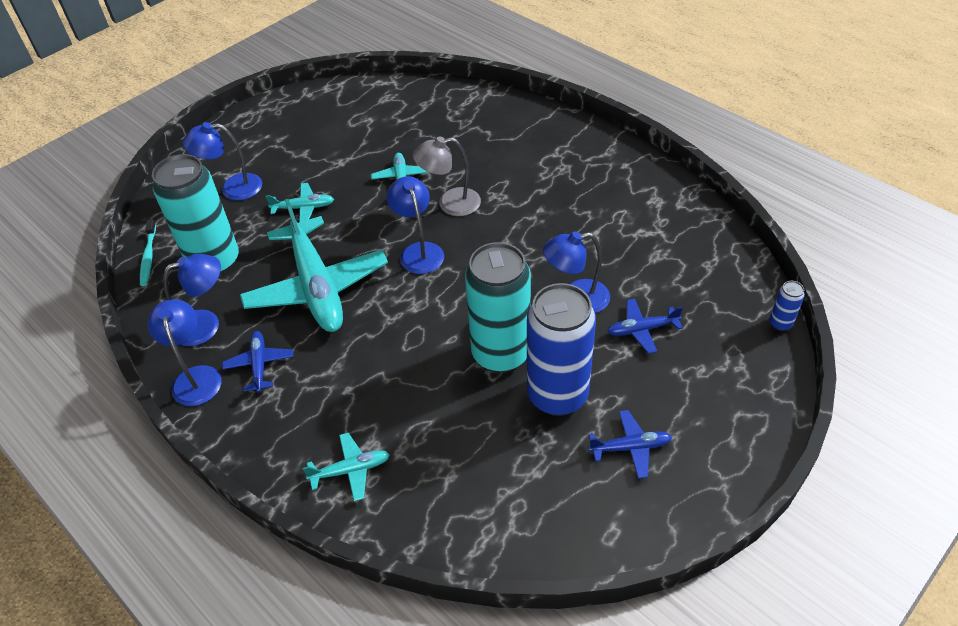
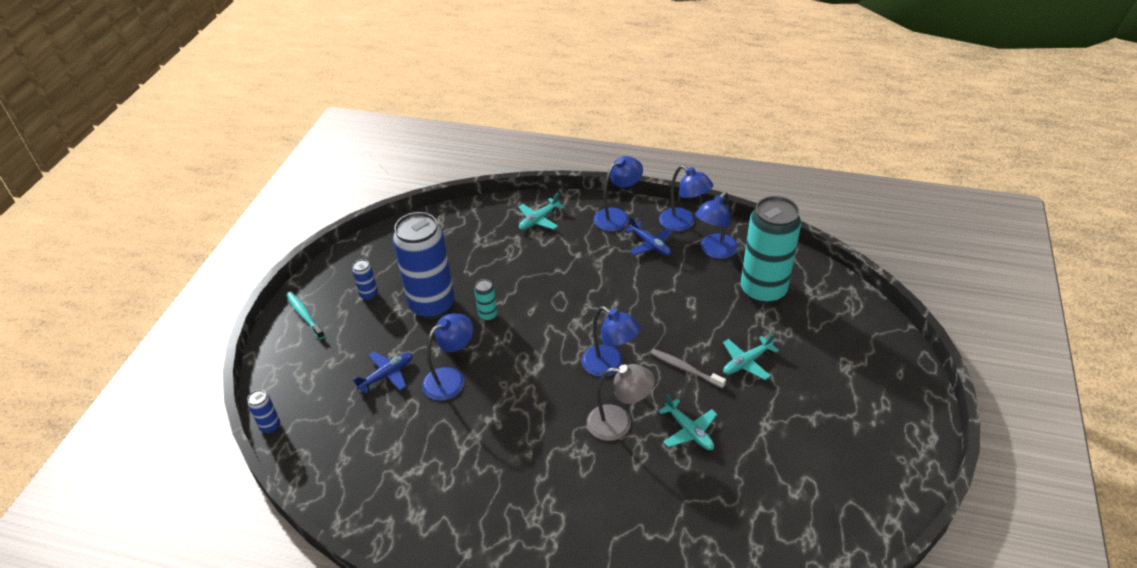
camera: 150 degrees right, 5 degrees down
(148, 257) = (817, 273): turquoise toothbrush -> turquoise toothbrush (304, 315)
(233, 188) = (830, 354): blue lamp -> blue lamp (617, 216)
(317, 287) = (664, 305): turquoise plane -> none
(358, 223) = (685, 369): none -> grey toothbrush
(450, 204) = (619, 423): grey lamp -> grey lamp turned 45 degrees clockwise
(500, 354) = (488, 315): turquoise can -> turquoise can, size x0.40
(630, 447) = (369, 295): blue plane -> blue can

